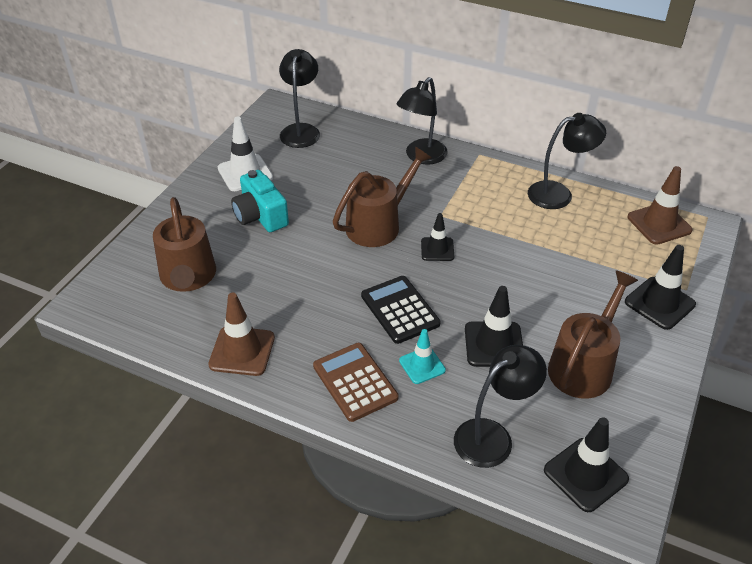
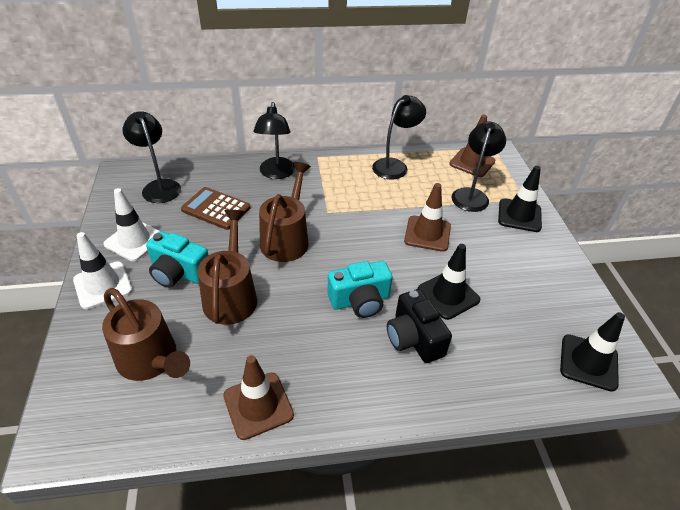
camera: 35 degrees left, 0 degrees up
(194, 201) = (103, 285): none -> white traffic cone
(355, 382) = (376, 380): brown calculator -> brown calculator (216, 209)
(400, 310) = (360, 301): black calculator -> turquoise camera
(422, 365) = (414, 338): turquoise traffic cone -> black camera
(437, 249) = (347, 240): black traffic cone -> none
(492, 436) = (509, 368): black lamp -> black lamp (471, 195)
(528, 278) = (427, 233): none -> brown traffic cone
(584, 366) = (516, 281): brown watering can -> brown watering can (231, 296)

